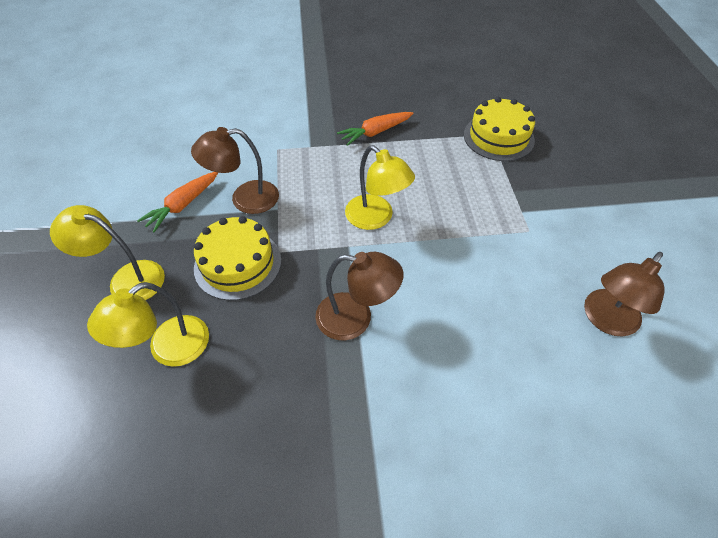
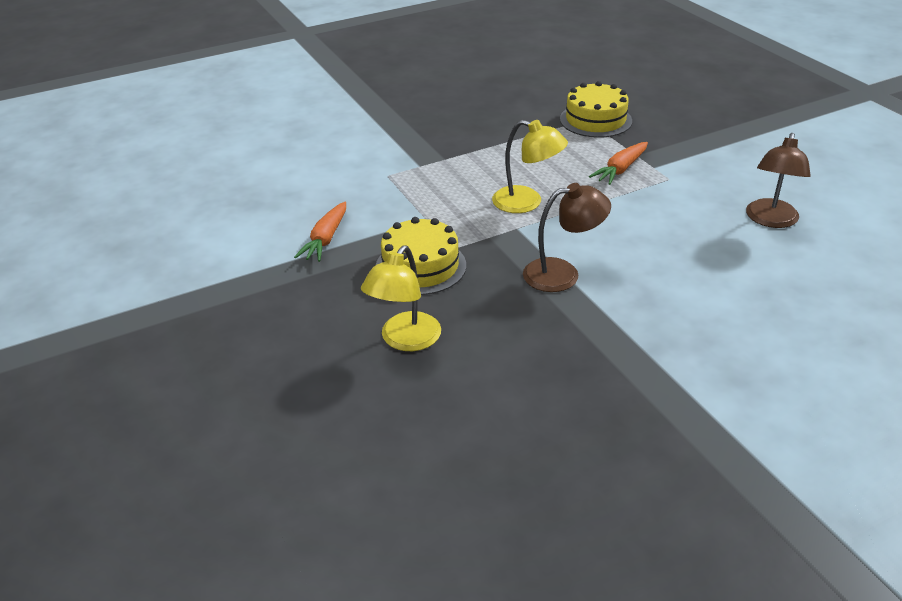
camera: 20 degrees left, 15 degrees down
(127, 279) = (317, 305): yellow lamp -> none
(245, 199) = (386, 219): brown lamp -> none
(375, 132) = (476, 141): orange carrot -> orange carrot (620, 169)

